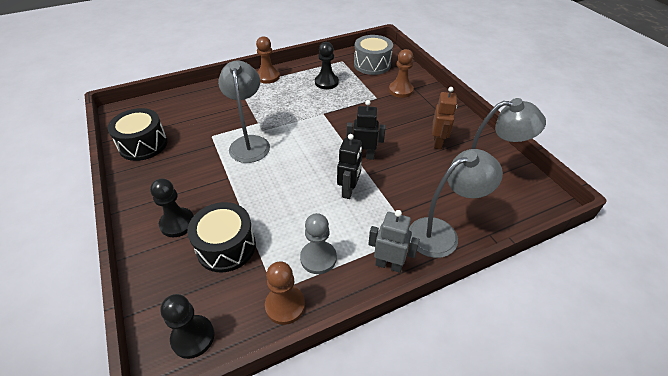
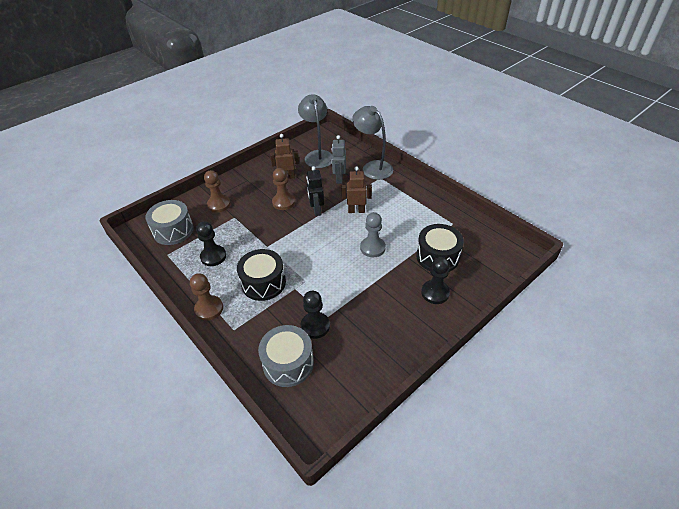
camera: 105 degrees left, 0 degrees up
(143, 144) = (361, 370): black drum -> black drum (263, 283)
(185, 108) = (288, 363): none -> grey drum
(193, 337) = (502, 247): black pawn -> black pawn (315, 326)
(249, 143) = (326, 283): grey lamp -> none
(285, 305) = (458, 216): brown pawn -> brown pawn (283, 202)
(318, 258) = (419, 211): grey pawn -> grey pawn (372, 248)
(349, 190) = (356, 210): black robot -> brown robot
(388, 264) = (407, 183): grey robot -> grey robot (339, 179)

